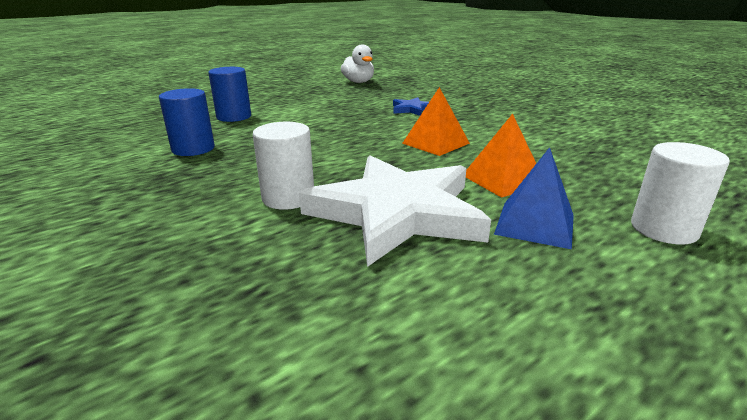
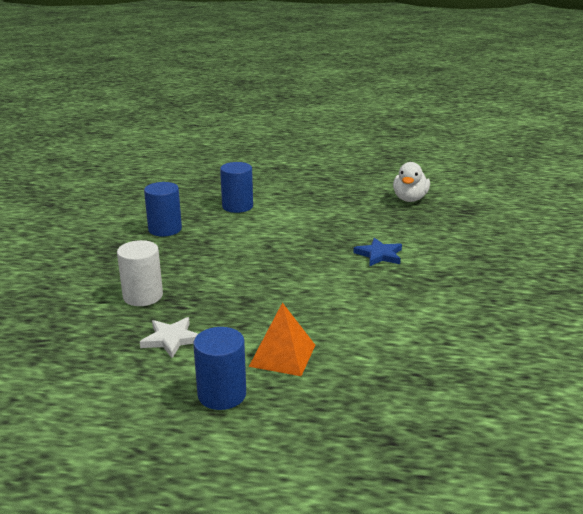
camera: 45 degrees right, 0 degrees up
(397, 212) = (171, 339): white star -> white star, size x0.43
(435, 143) = (314, 299): orange pyramid -> none
(535, 224) = (222, 394): blue pyramid -> blue cylinder
(664, 229) = (286, 450): white cylinder -> none

